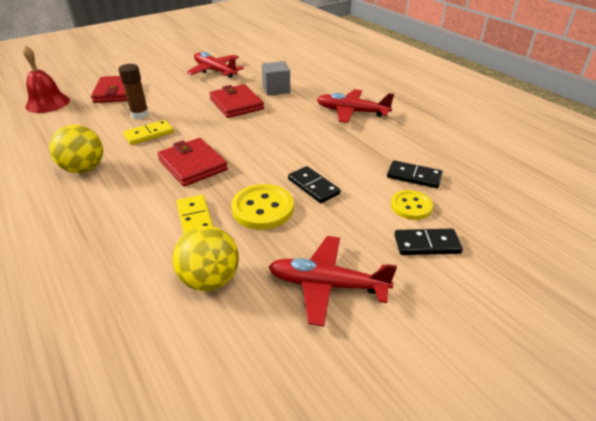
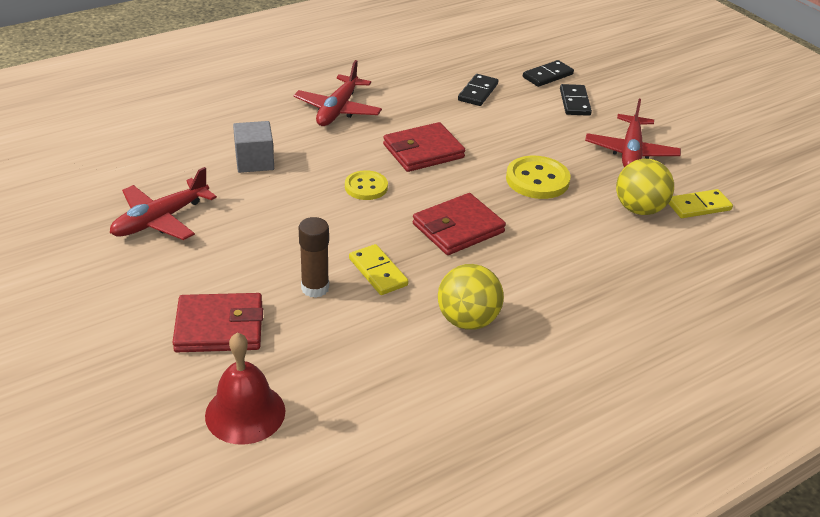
camera: 90 degrees left, 0 degrees up
(195, 218) = (558, 221): yellow domino -> yellow domino (698, 206)
(236, 104) = (296, 197): red wallet -> red wallet (423, 151)
(313, 186) = (498, 148): black domino -> black domino (547, 76)
(411, 206) = (525, 101): yellow button -> yellow button (366, 187)

